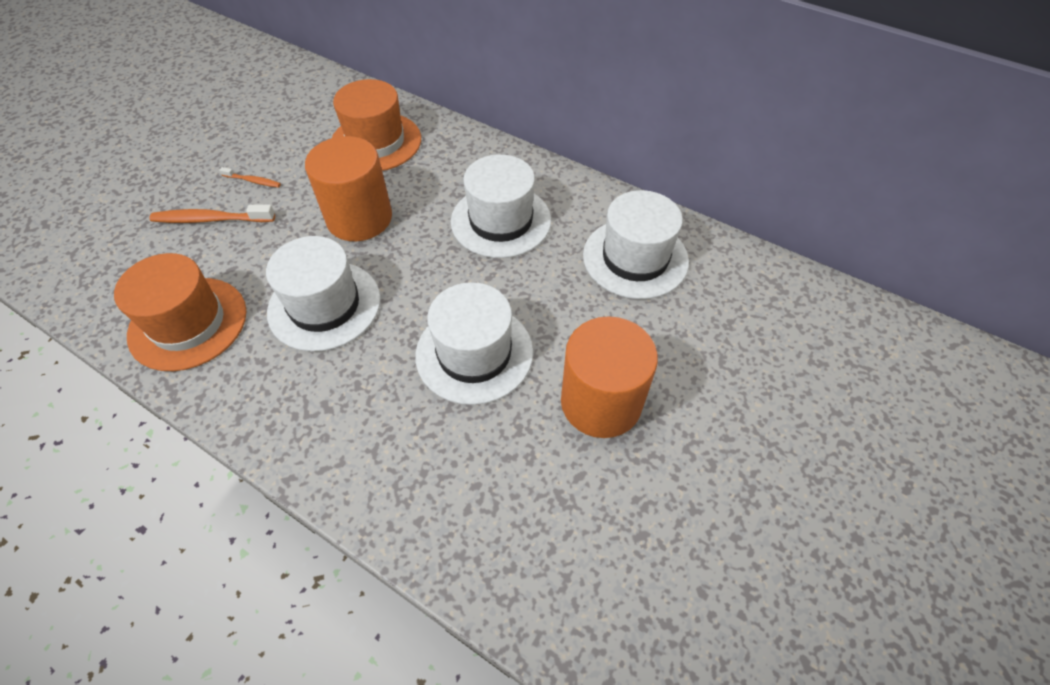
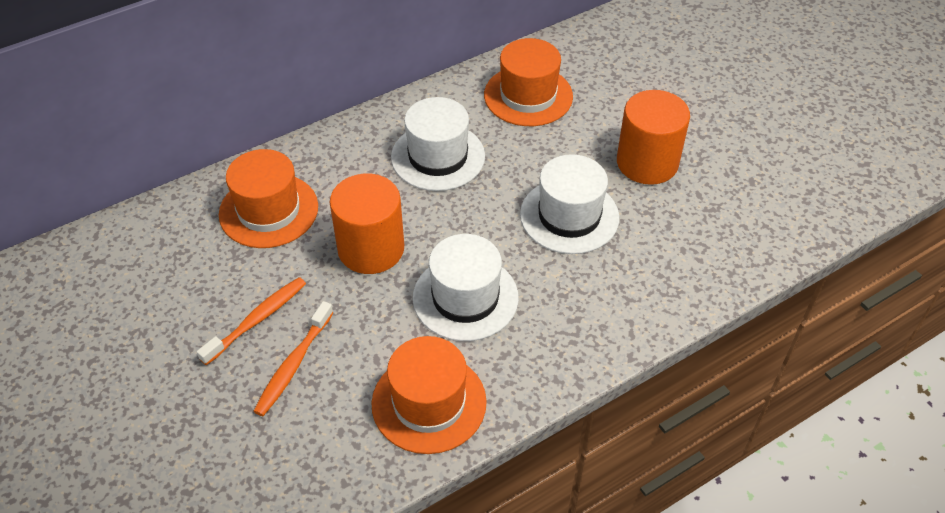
camera: 65 degrees left, 5 degrees down
(252, 181) = (256, 320): orange toothbrush -> orange toothbrush, size x1.82
(635, 258) = (528, 96): white hat -> orange hat

